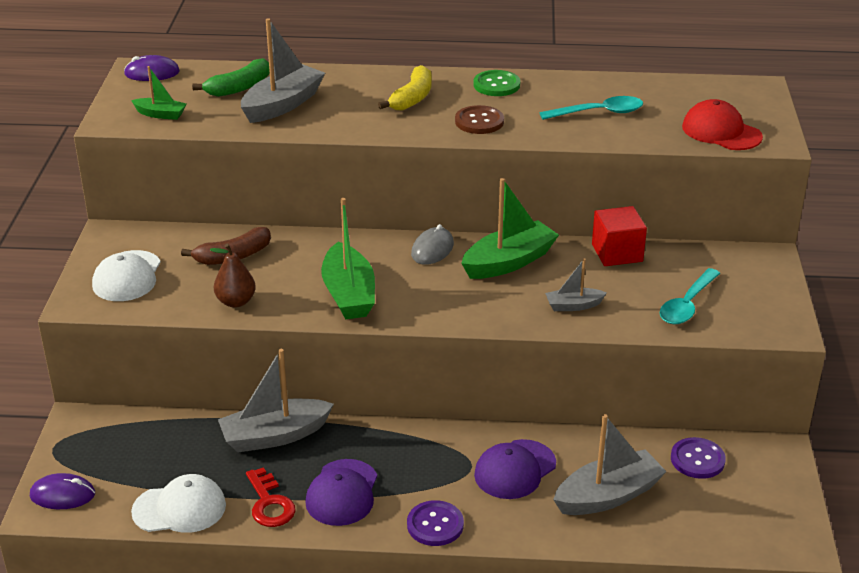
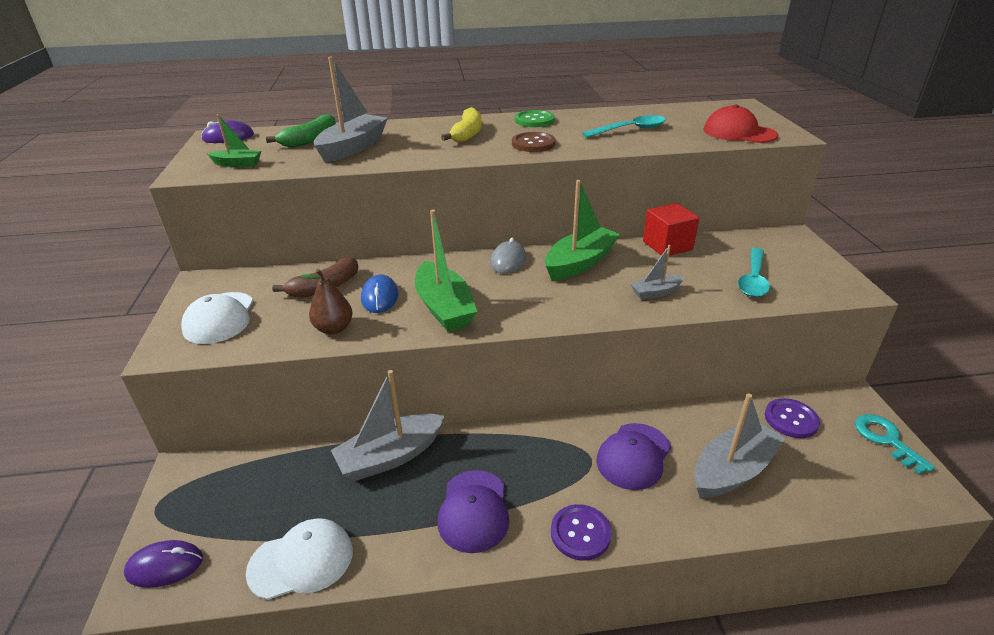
camera: 10 degrees left, 0 degrees up
(269, 504) = (400, 537): red key -> none
(287, 274) = (379, 297): none -> blue mouse
(786, 492) = (886, 439): none -> turquoise key

